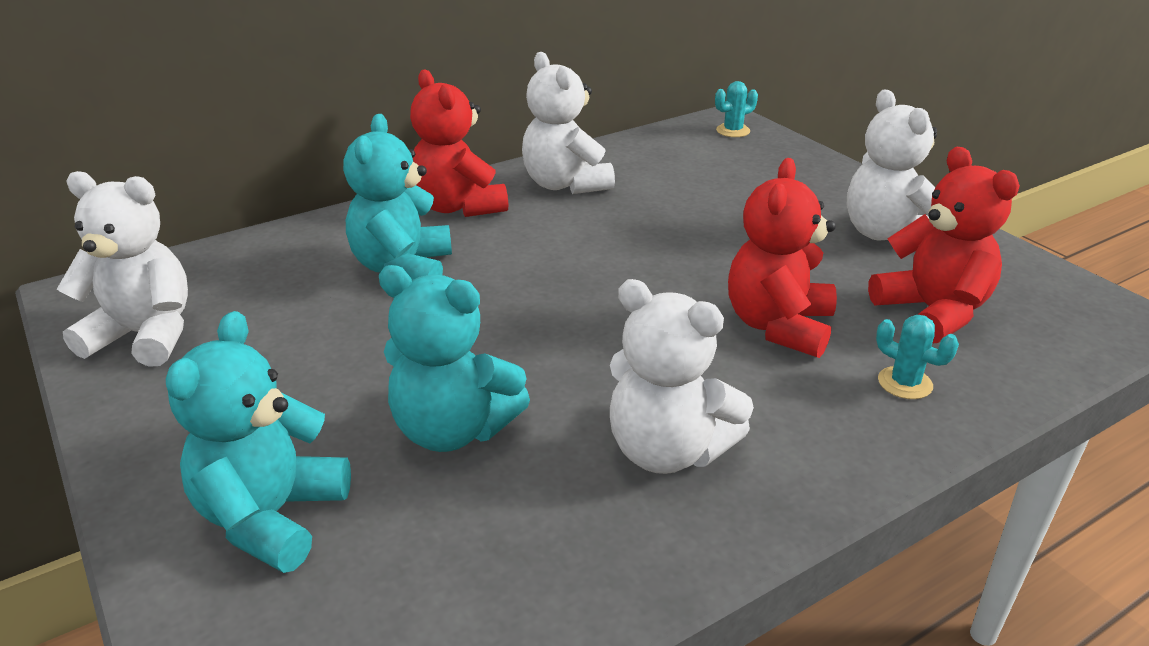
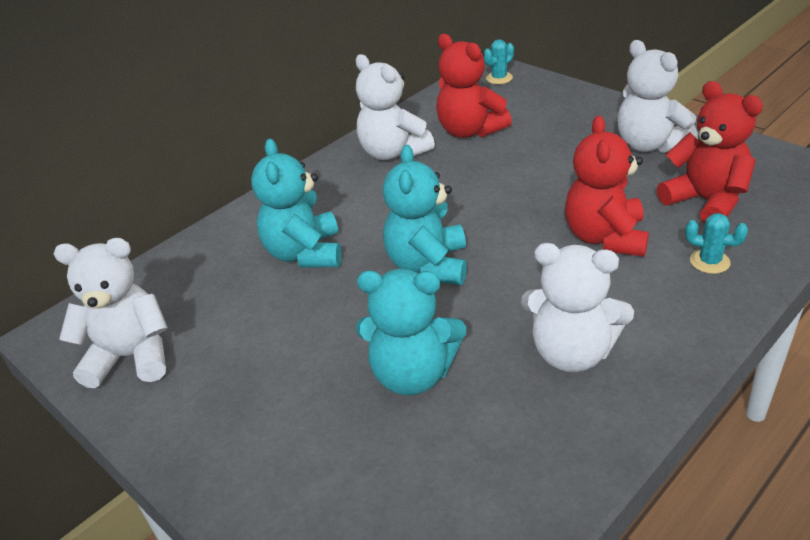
camera: 10 degrees left, 5 degrees up
(271, 517) = (316, 475): turquoise teddy bear -> turquoise teddy bear (428, 266)
(458, 207) = (320, 190): red teddy bear -> red teddy bear (470, 131)

